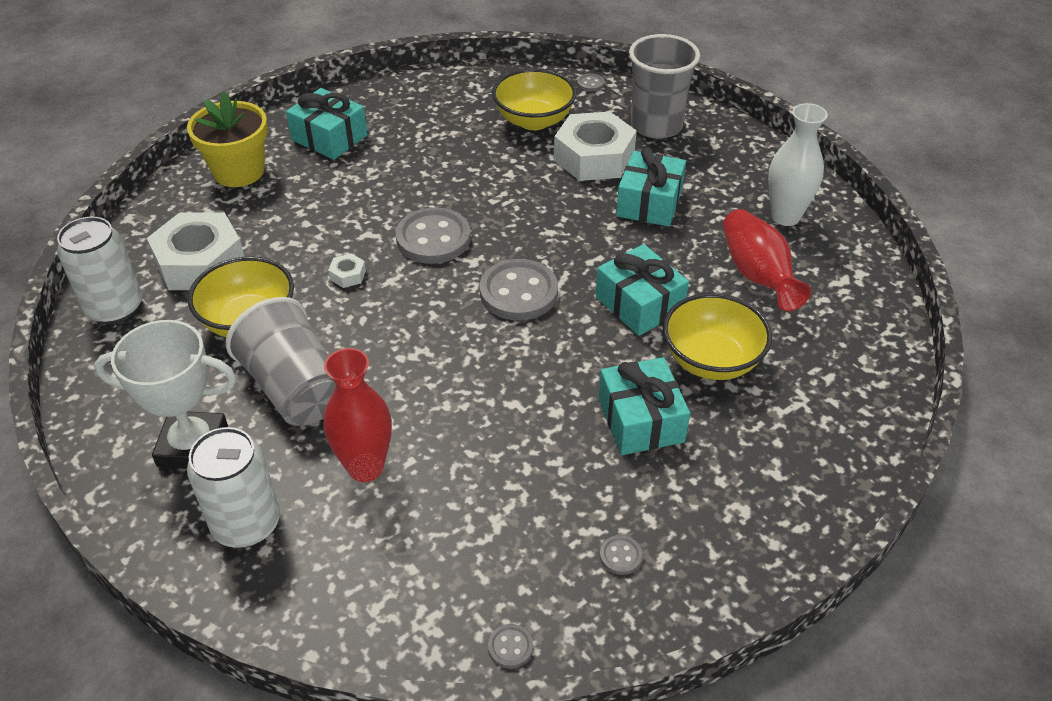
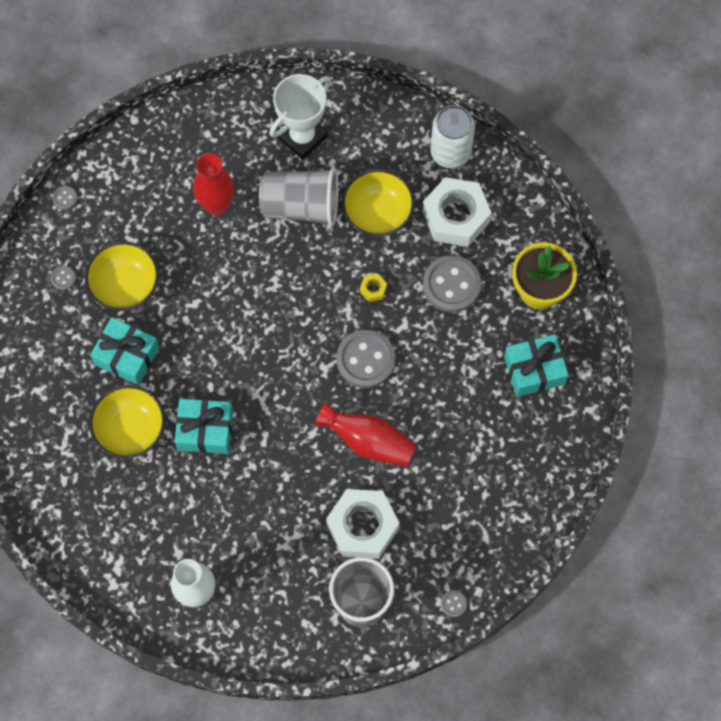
camera: 130 degrees right, 25 degrees up
(246, 524) = (229, 134): white can -> none
(348, 275) = (373, 289): white nut -> yellow nut
(518, 292) = (274, 371): grey button -> grey button (451, 285)
(534, 120) = (440, 522): yellow bowl -> yellow bowl (125, 286)
(649, 203) = (285, 519): turquoise gift -> none
(757, 275) = (166, 521): red vase -> red vase (368, 441)

